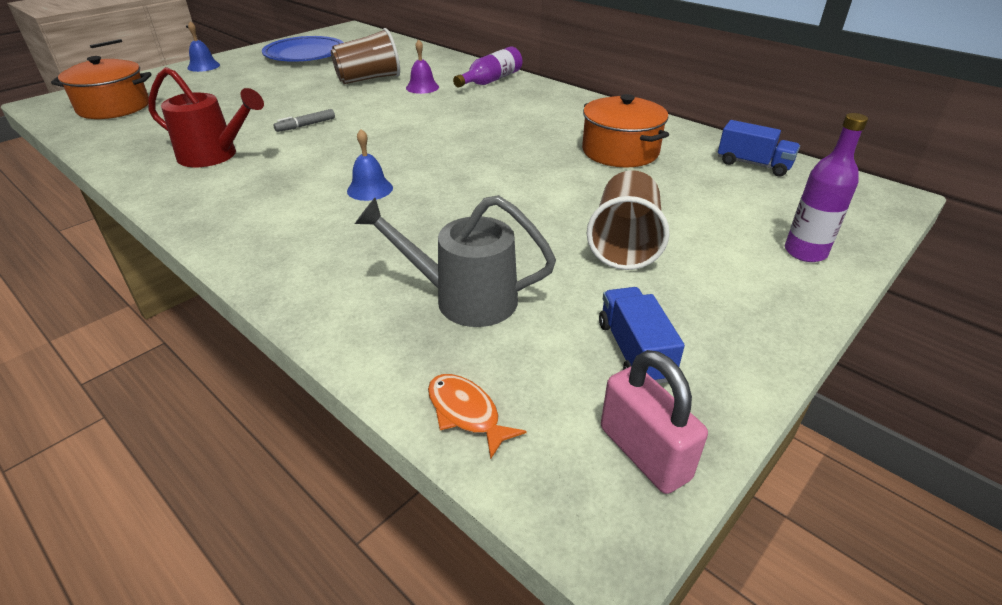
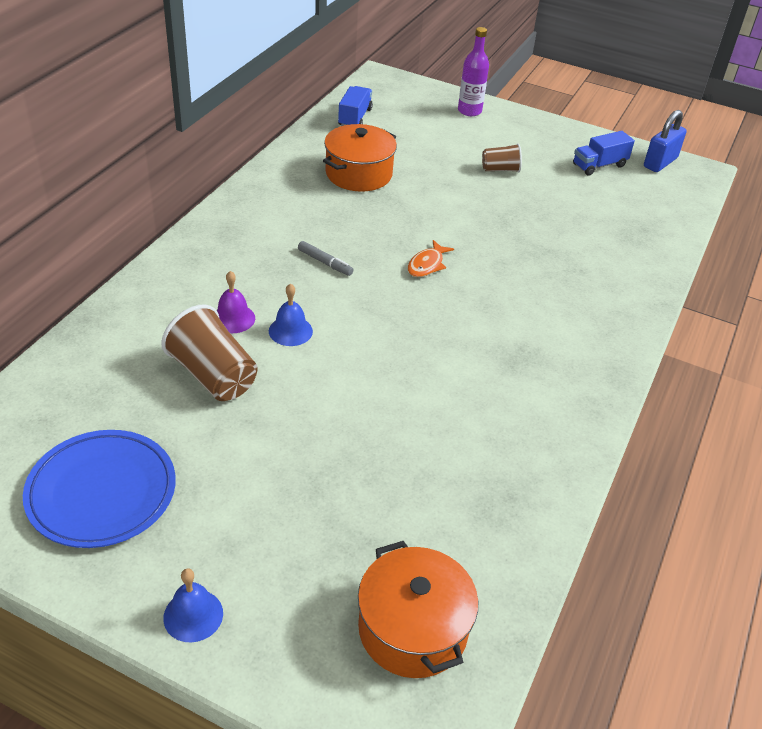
camera: 110 degrees left, 5 degrees up
(215, 156) = (495, 427): red watering can -> none
(306, 125) = (387, 383): grey marker -> grey marker (325, 262)
(370, 189) = (498, 295): blue bell -> blue bell (290, 331)
(463, 299) = (601, 223): grey watering can -> none
(466, 413) = (680, 210): orange fish -> orange fish (427, 265)
(491, 80) = (193, 266): purple bottle -> none
(625, 243) = (500, 169): brown cup -> brown cup, size x0.57
(644, 453) = (660, 162): pink padlock -> blue padlock

